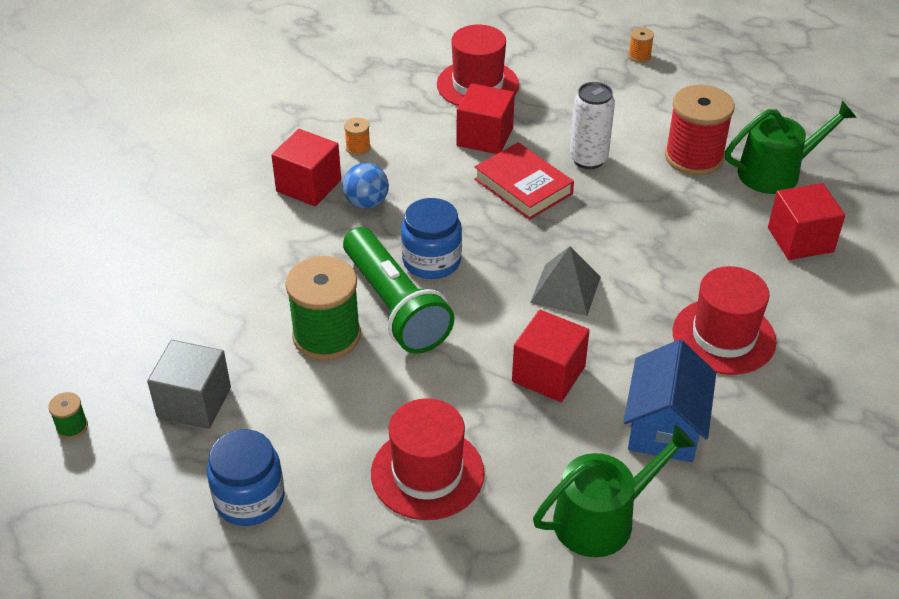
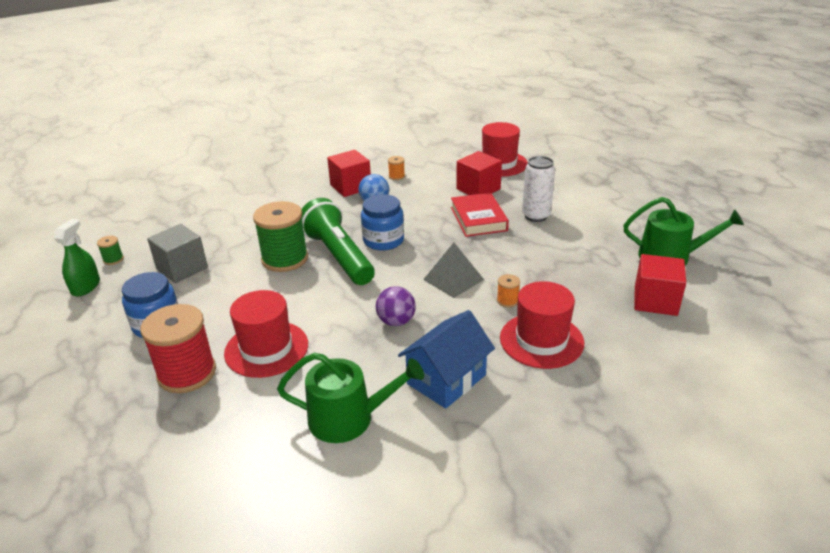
camera: 30 degrees right, 10 degrees down
(78, 485) = (85, 287): none -> green spray bottle
(395, 306) = (338, 256): green flashlight -> green flashlight turned 150 degrees clockwise
(548, 374) = (396, 321): red cube -> purple ball
(639, 56) = (622, 172): orange spool -> orange spool (507, 301)
(694, 157) = (613, 233): red spool -> red spool (187, 373)

